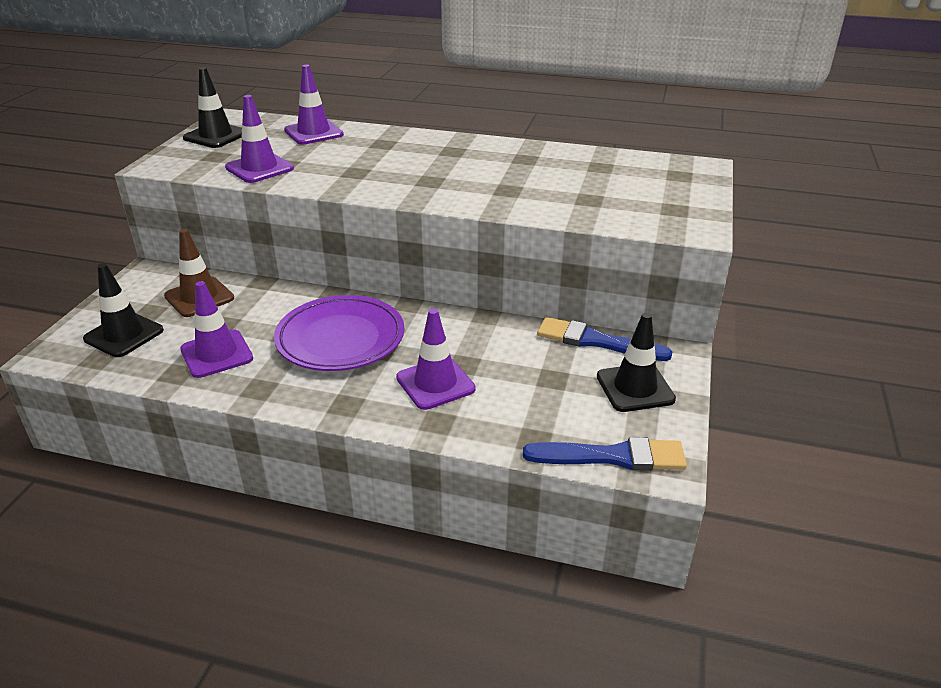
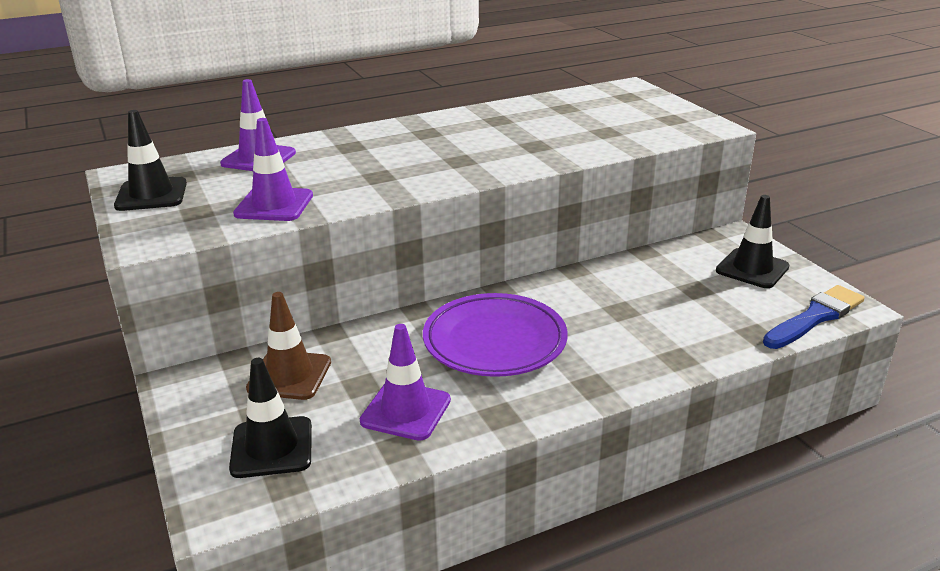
camera: 40 degrees left, 5 degrees down
(435, 383) = (627, 334): purple traffic cone -> none
(596, 341) = (677, 251): blue brush -> none

